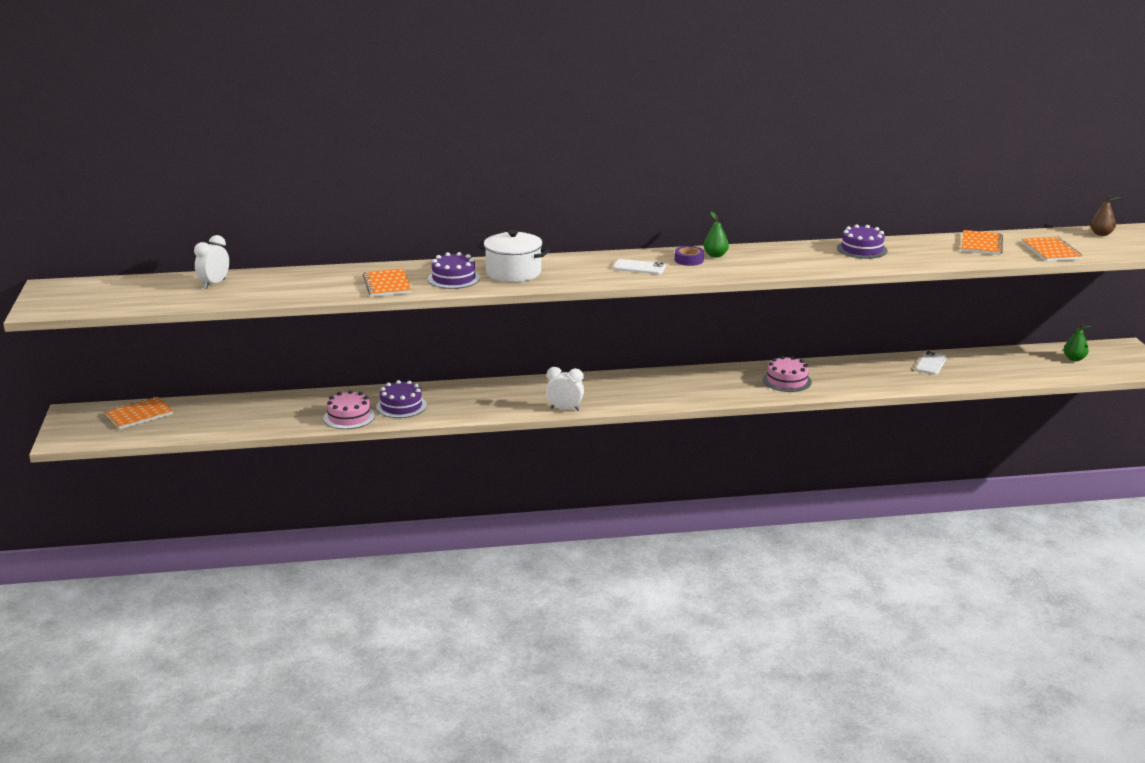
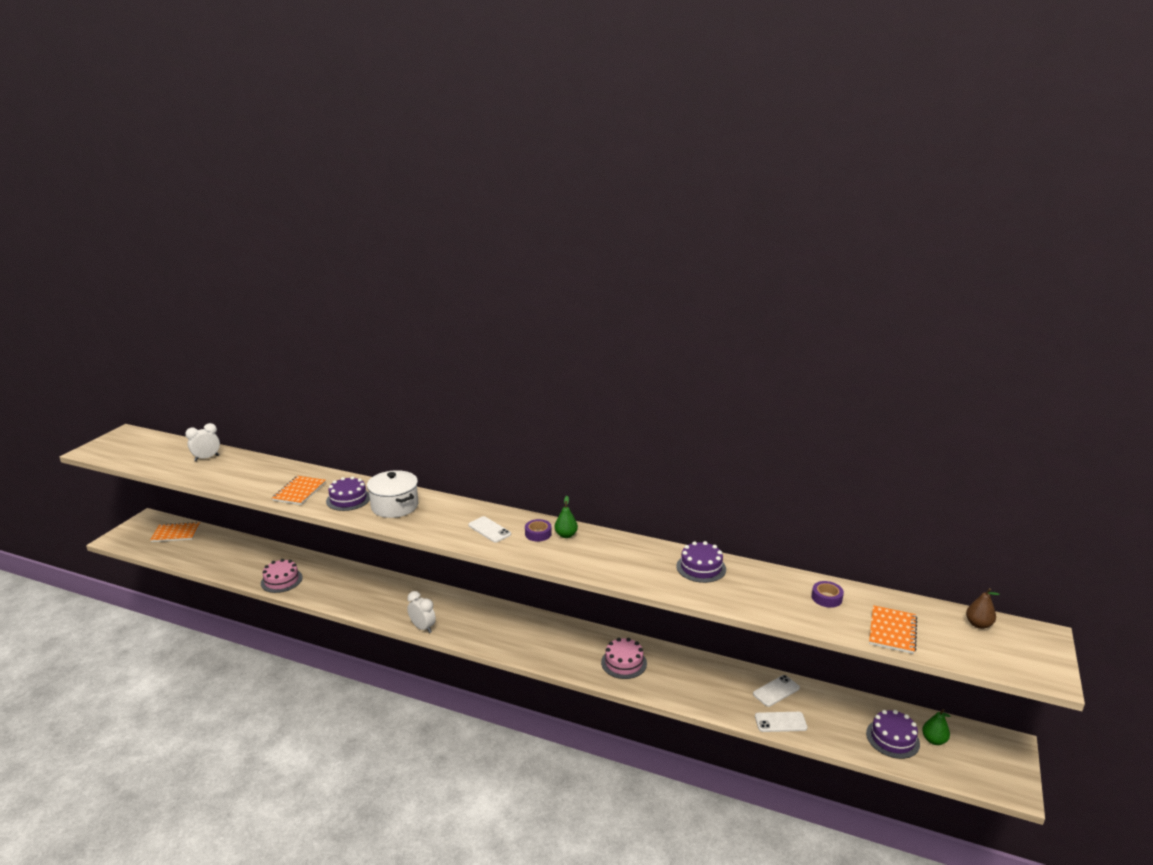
camera: 30 degrees right, 0 degrees up
(401, 406) = (323, 582): purple cake -> purple cake (892, 738)
(957, 380) = (780, 722): none -> white phone
(981, 244) = (826, 598): orange notebook -> purple tape

